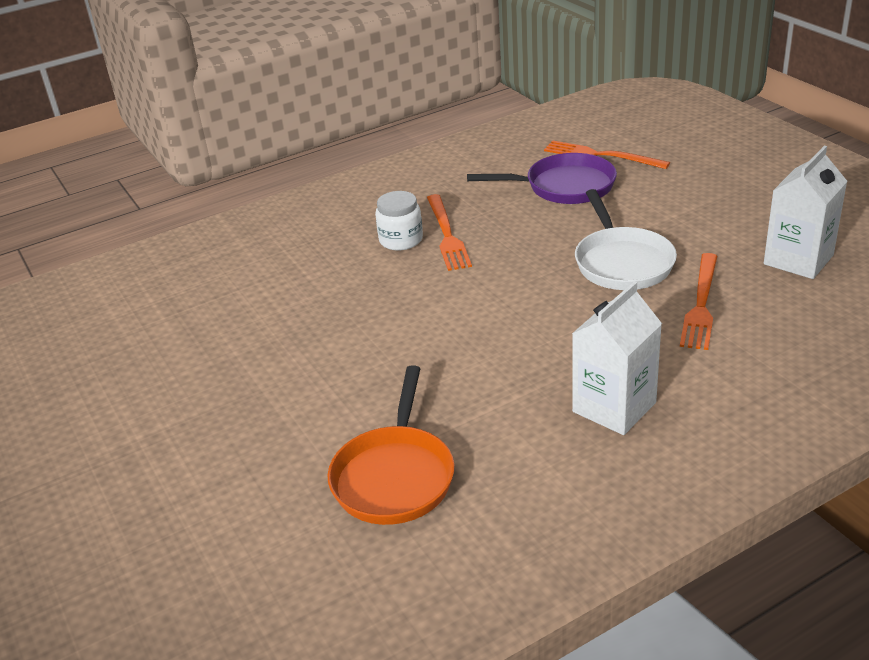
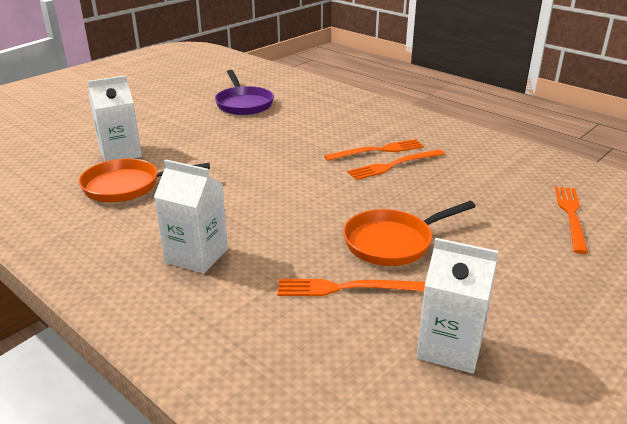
camera: 70 degrees right, 5 degrees down
(266, 488) = (120, 153): none -> white carton
(401, 240) = (378, 150): white jar -> orange fork
(564, 187) = (499, 203): purple pan -> purple pan (243, 104)
(621, 262) = (392, 242): white pan -> orange pan

